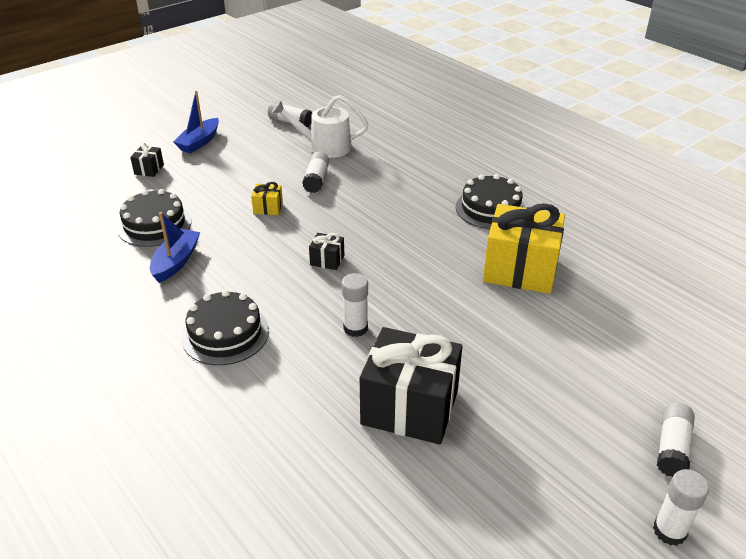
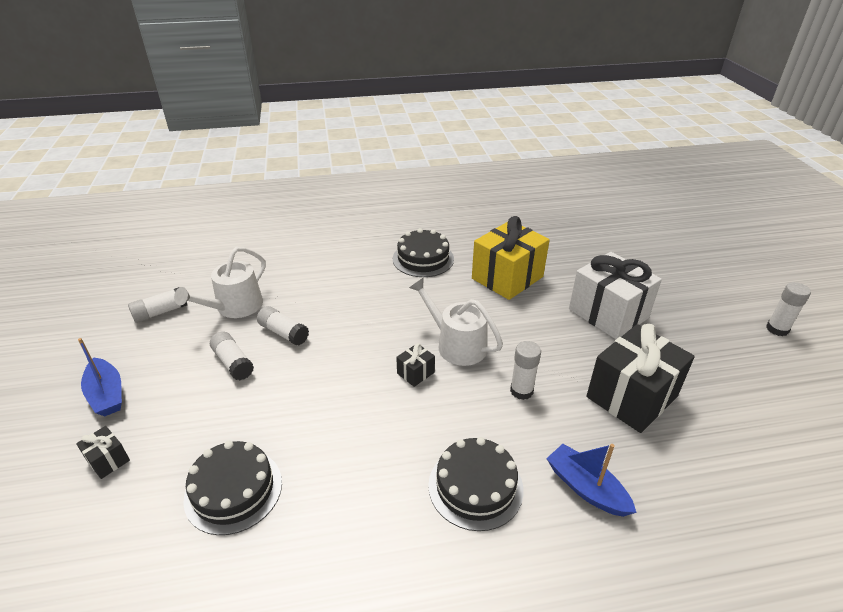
camera: 60 degrees left, 0 degrees up
(176, 262) = (324, 491): blue boat -> blue boat (586, 488)
(268, 208) = (296, 383): yellow gift -> none
(383, 270) = (456, 344): none -> white watering can
(535, 360) = (608, 313): none -> white gift
(672, 448) = (710, 296): white glue stick -> white glue stick (233, 363)

